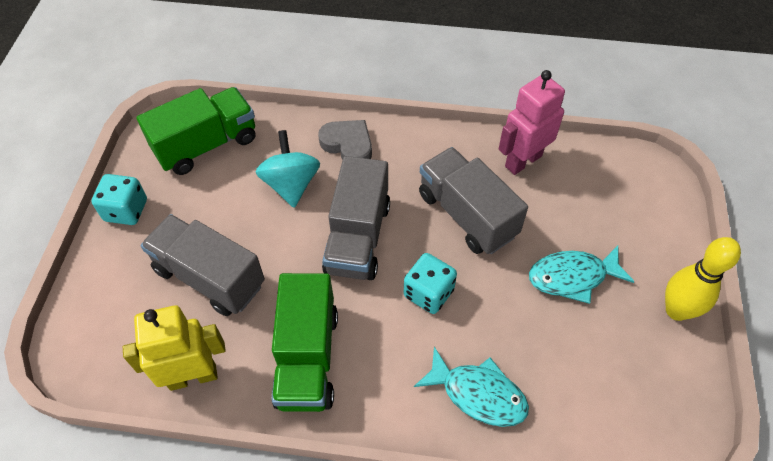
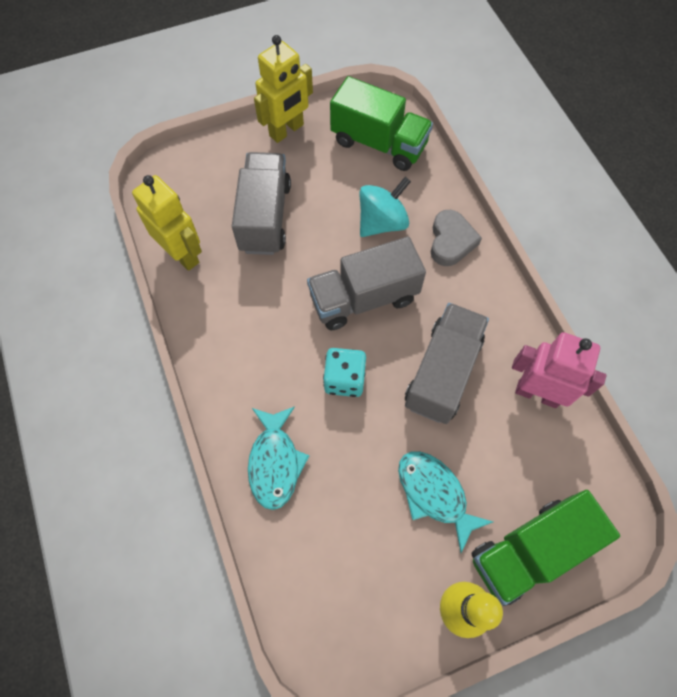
camera: 60 degrees right, 10 degrees up
(126, 210) = (287, 130): turquoise dice -> yellow robot
(307, 357) = (237, 320): green truck -> green truck (529, 551)

